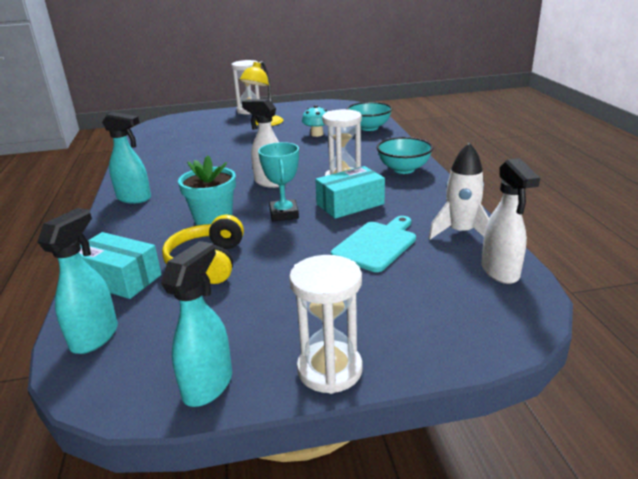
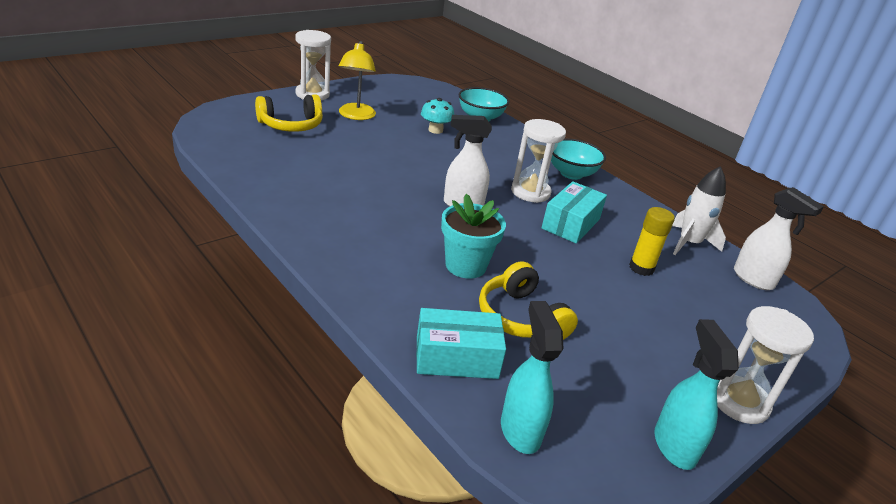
camera: 35 degrees left, 5 degrees up
(134, 198) = (334, 246): turquoise spray bottle -> none
(208, 127) = (291, 125): none -> yellow headphones
(284, 214) = (524, 245): turquoise trophy -> none
(376, 244) = (641, 268): turquoise cutting board -> yellow glue stick

